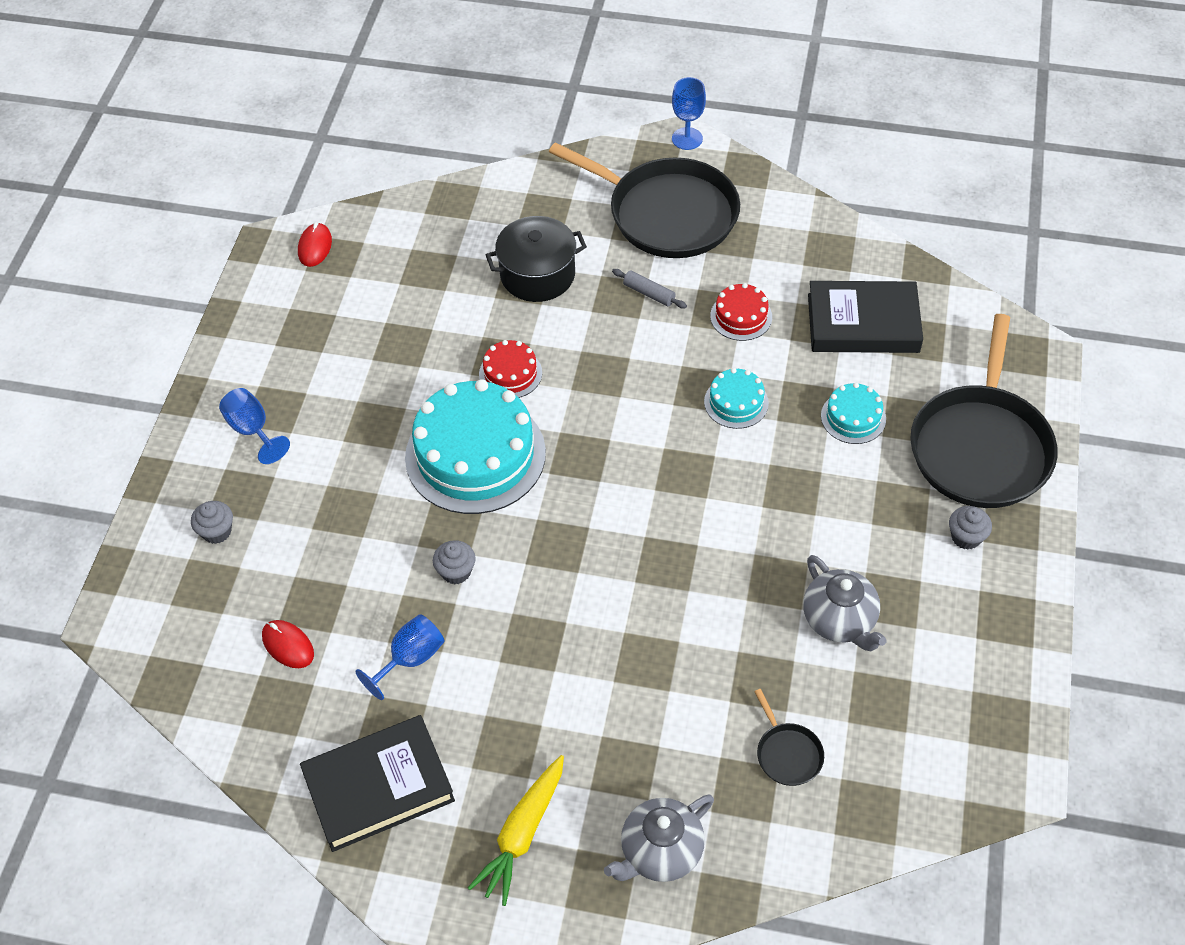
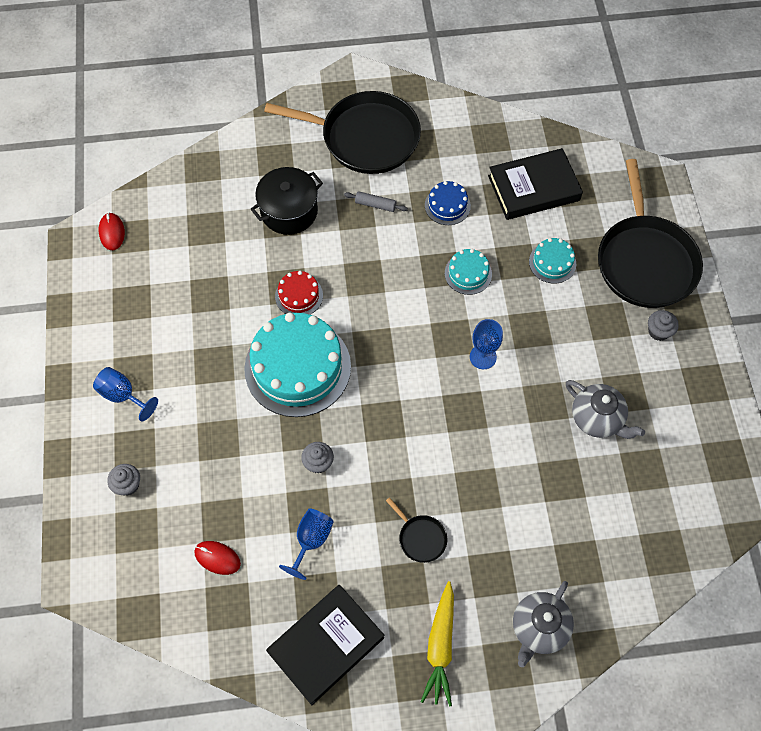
camera: 20 degrees left, 10 degrees up
(687, 139) = (357, 73): blue goblet -> blue goblet (483, 357)
(741, 316) = (447, 205): red cake -> blue cake
(787, 753) = (597, 528): black pan -> black pan (420, 538)

